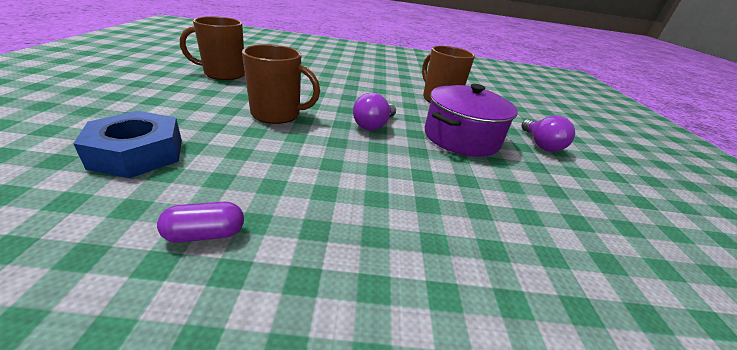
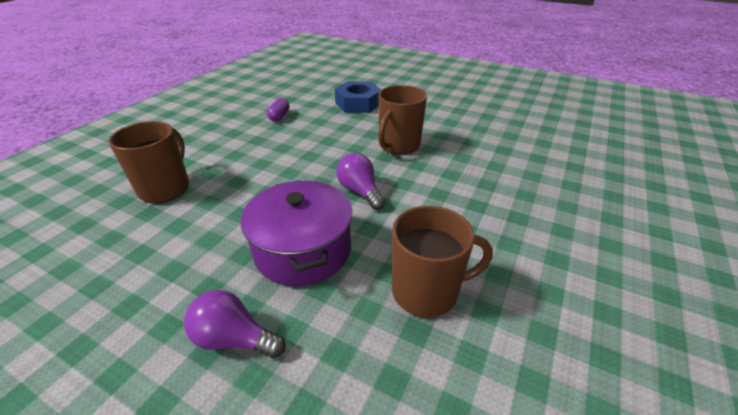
camera: 120 degrees right, 5 degrees up
(223, 74) = (500, 129): brown mug -> brown mug (165, 188)

